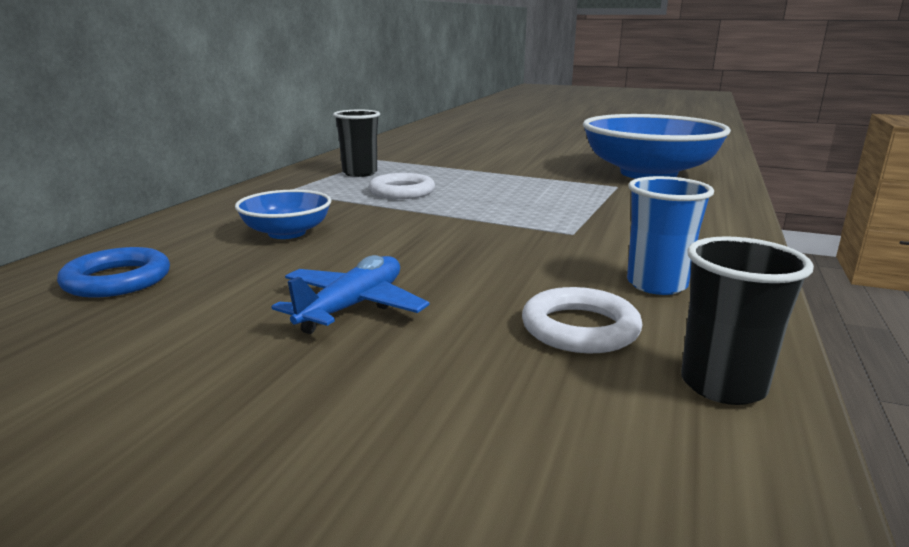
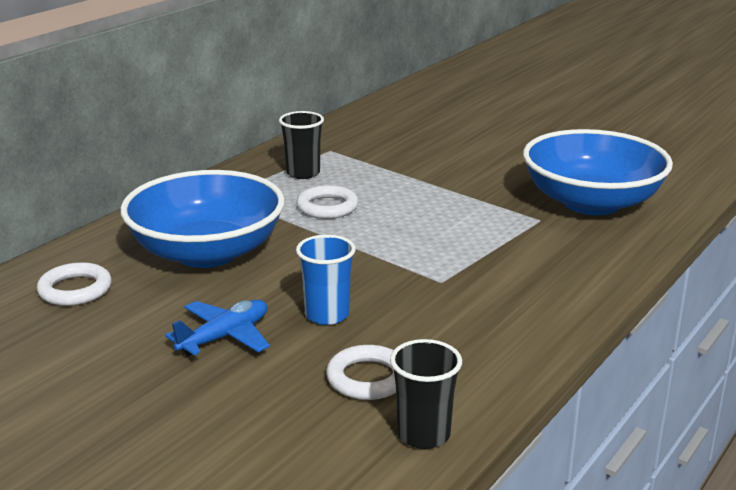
camera: 15 degrees right, 5 degrees up
(117, 280) = (75, 290): blue ring -> white ring
(287, 233) = (207, 252): blue bowl -> blue bowl, size x2.08
(657, 284) = (460, 347): blue cup -> blue cup (327, 315)

